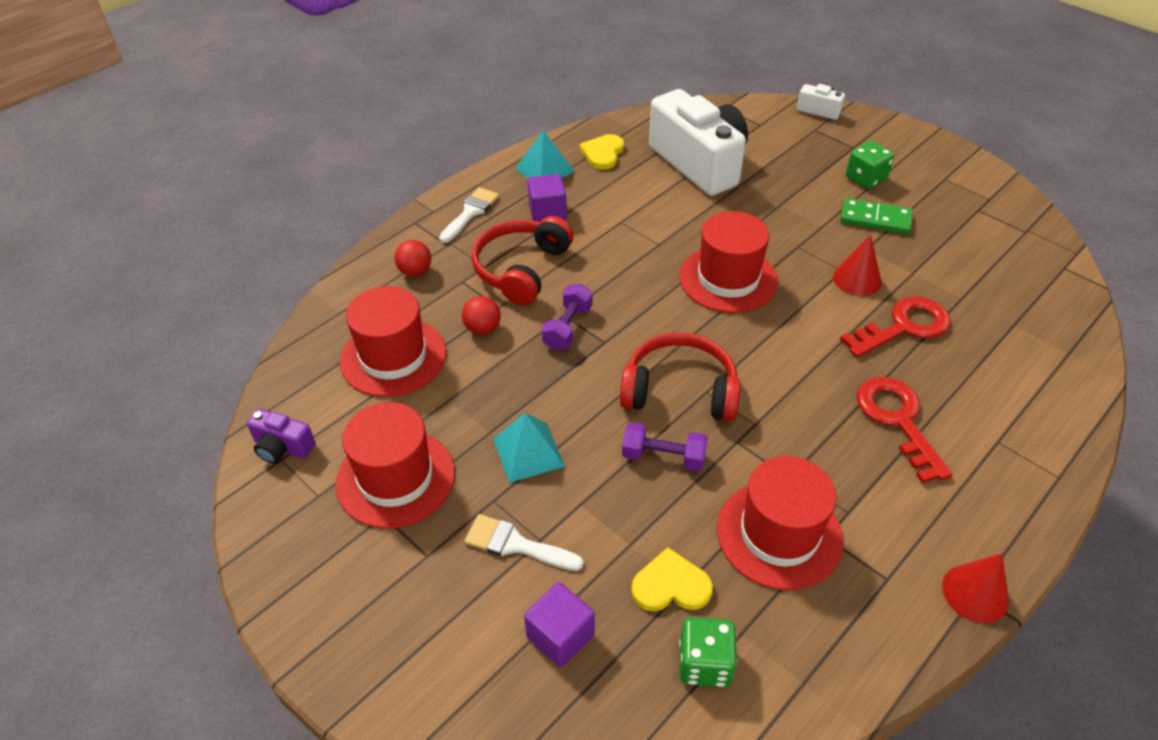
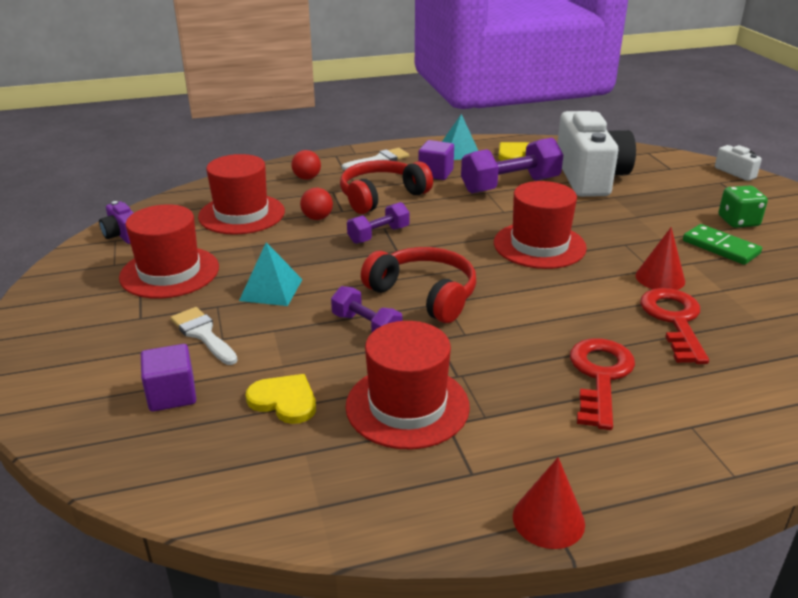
camera: 30 degrees right, 15 degrees down
(635, 203) = (510, 185): none -> purple dumbbell
(704, 663) = (254, 457): green dice -> none
(904, 327) = (674, 320): red key -> red key turned 90 degrees counterclockwise

